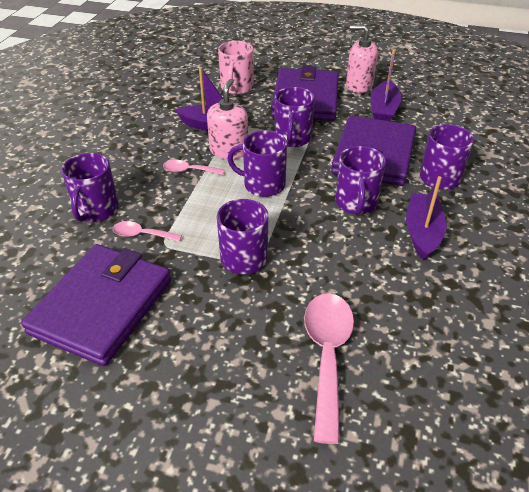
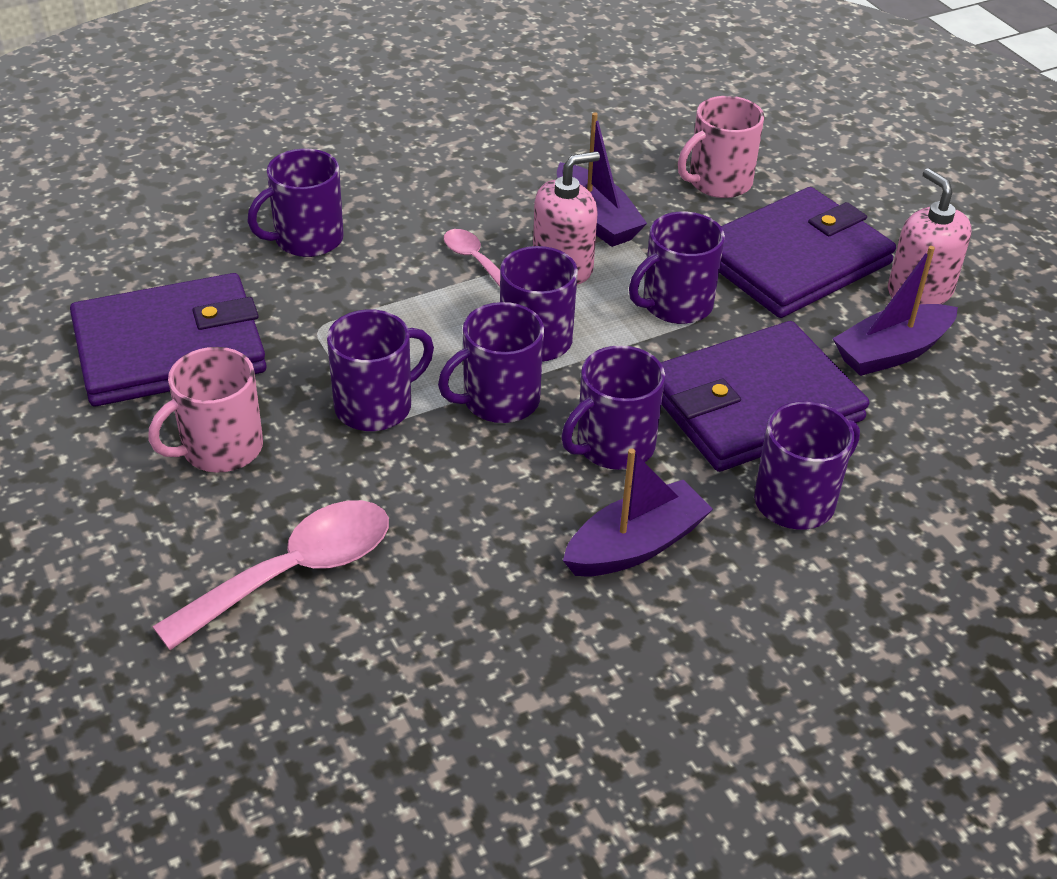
camera: 45 degrees right, 0 degrees up
(141, 235) = (311, 301): pink spoon -> none
(204, 331) = (220, 448): none -> pink mug
(289, 217) = (499, 400): none -> purple mug

